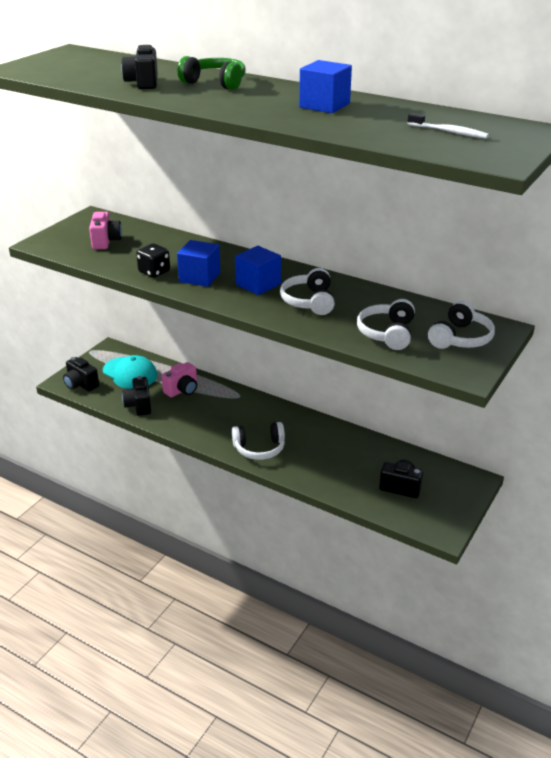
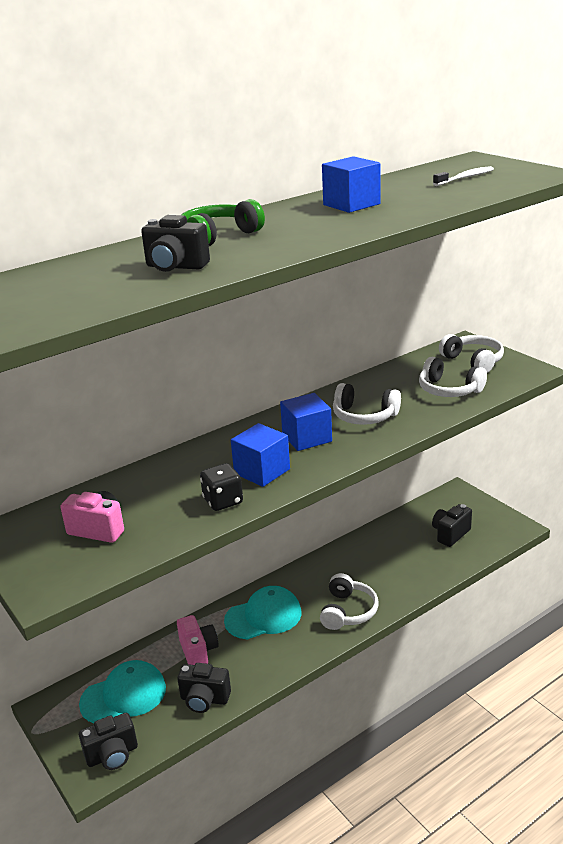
camera: 65 degrees left, 5 degrees down
(232, 409) = (263, 616): none -> turquoise cap

